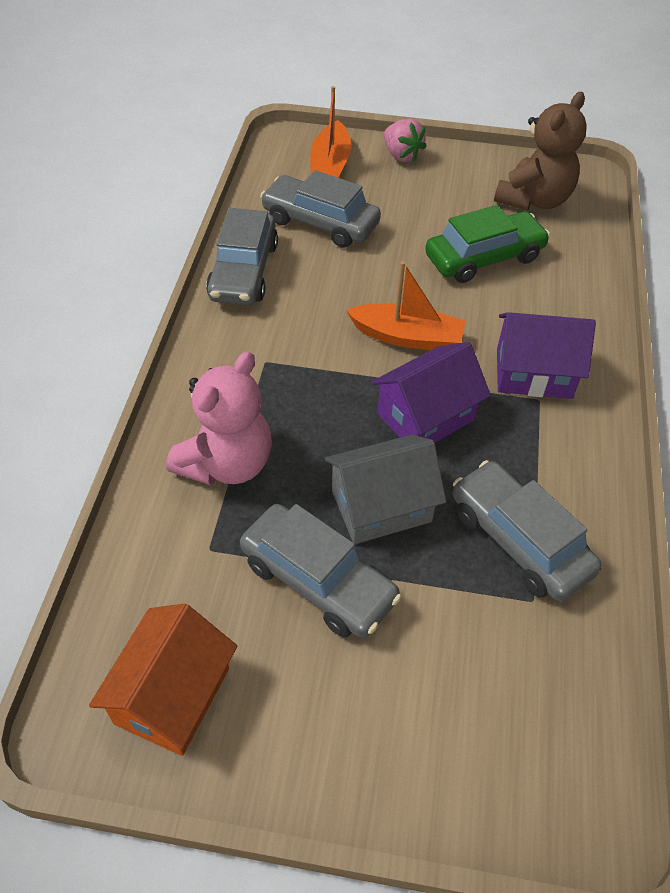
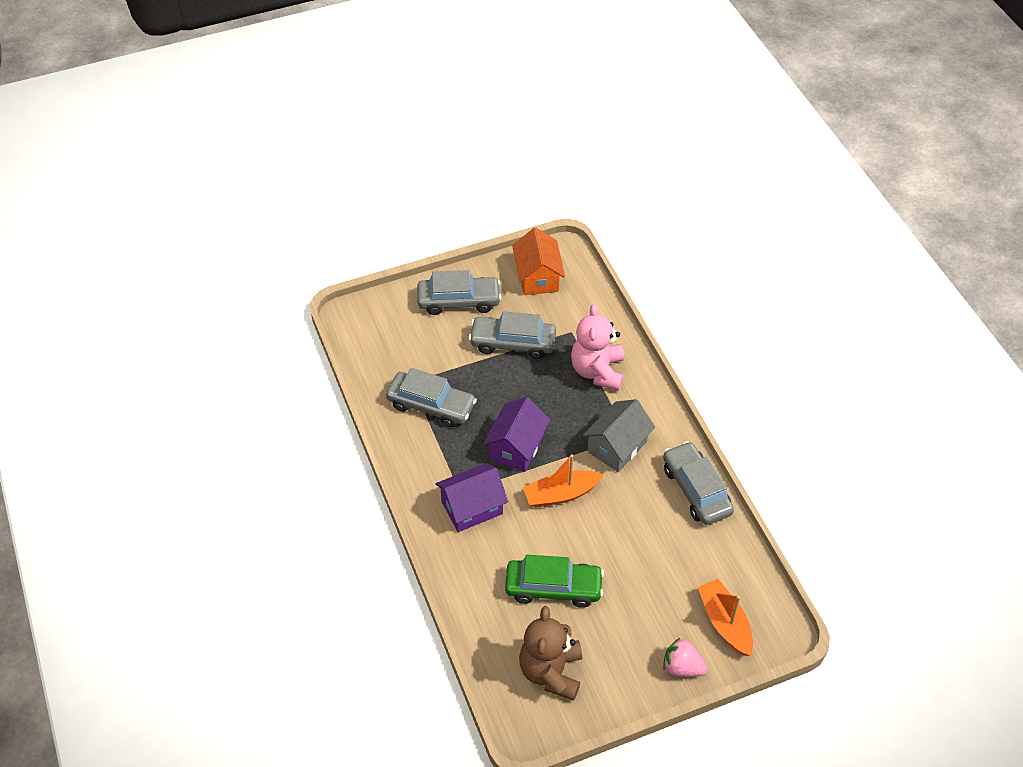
camera: 150 degrees right, 0 degrees up
(320, 222) = (684, 559): grey car -> grey car (459, 301)
(381, 506) = (507, 389): grey house -> grey house (617, 447)
(484, 258) = (553, 588): green car -> green car turned 120 degrees counterclockwise

